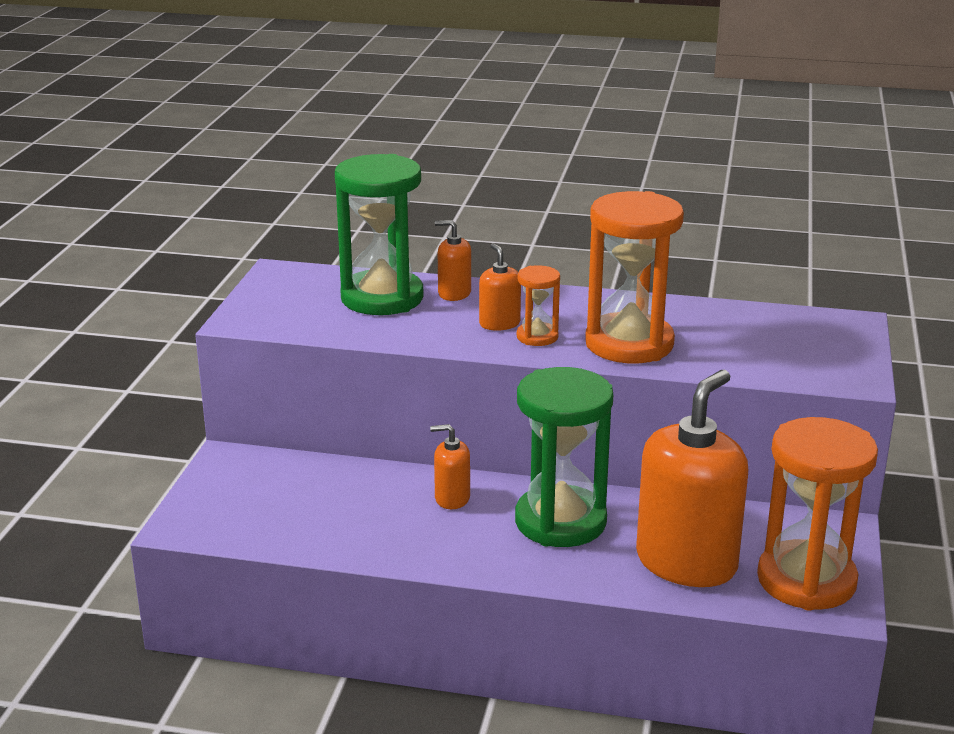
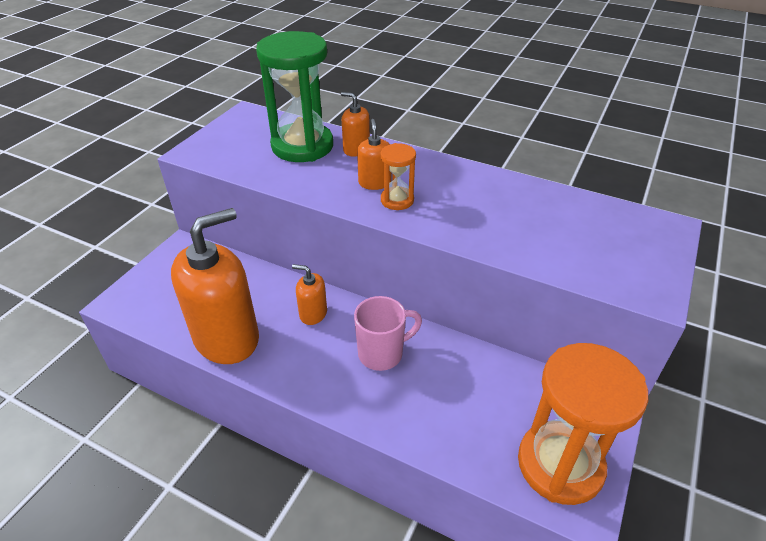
camera: 15 degrees right, 15 degrees up
(560, 521) = (382, 353): green hourglass -> pink mug
(629, 344) = (467, 219): orange hourglass -> none
(686, 562) = (464, 419): orange soap dispenser -> orange soap dispenser (227, 338)

